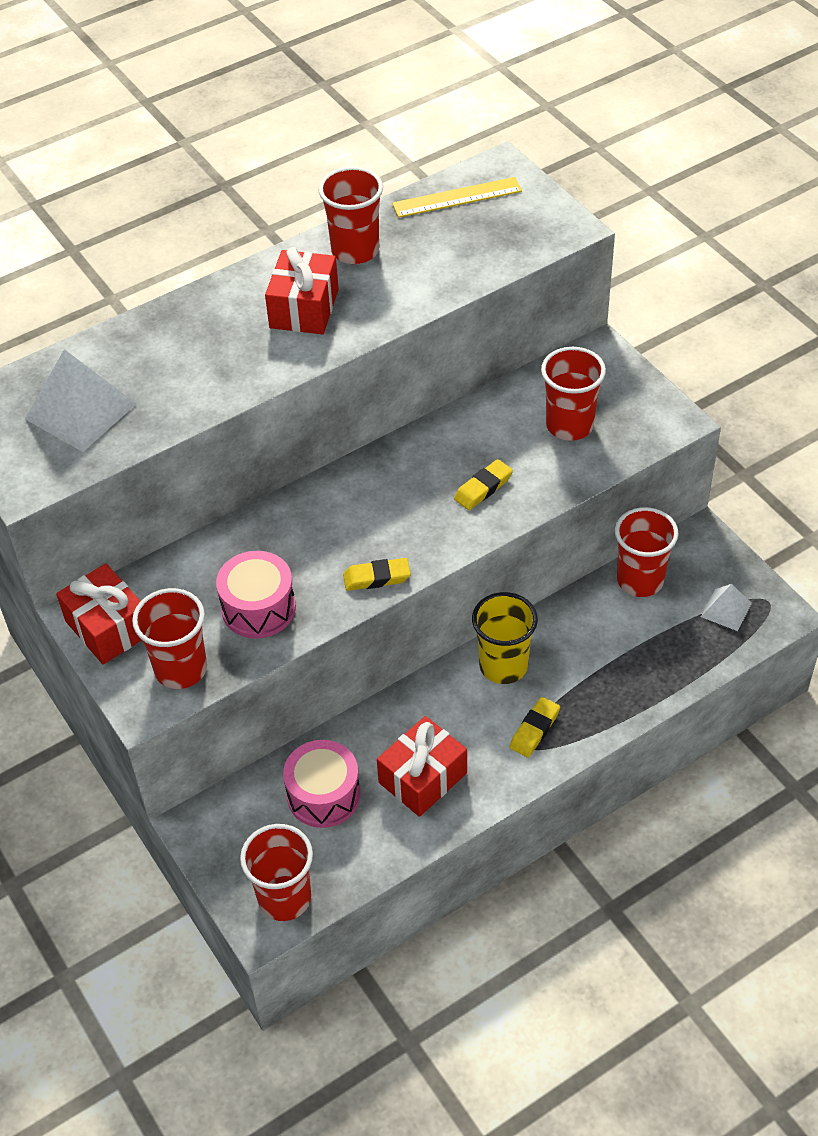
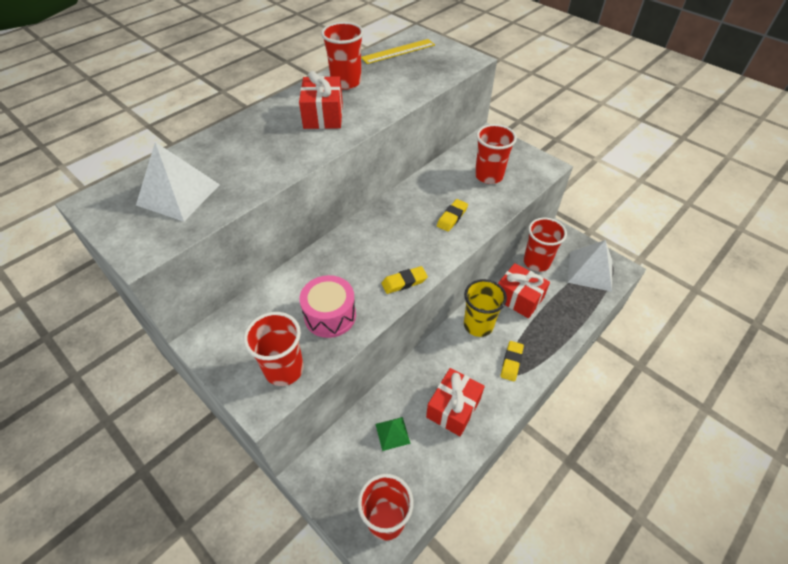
camera: 15 degrees left, 0 degrees up
(108, 627) = (224, 347): red gift -> red gift (518, 298)
(323, 795) = (392, 433): pink drum -> green pyramid
(726, 610) = (590, 271): white pyramid -> white pyramid, size x1.85

